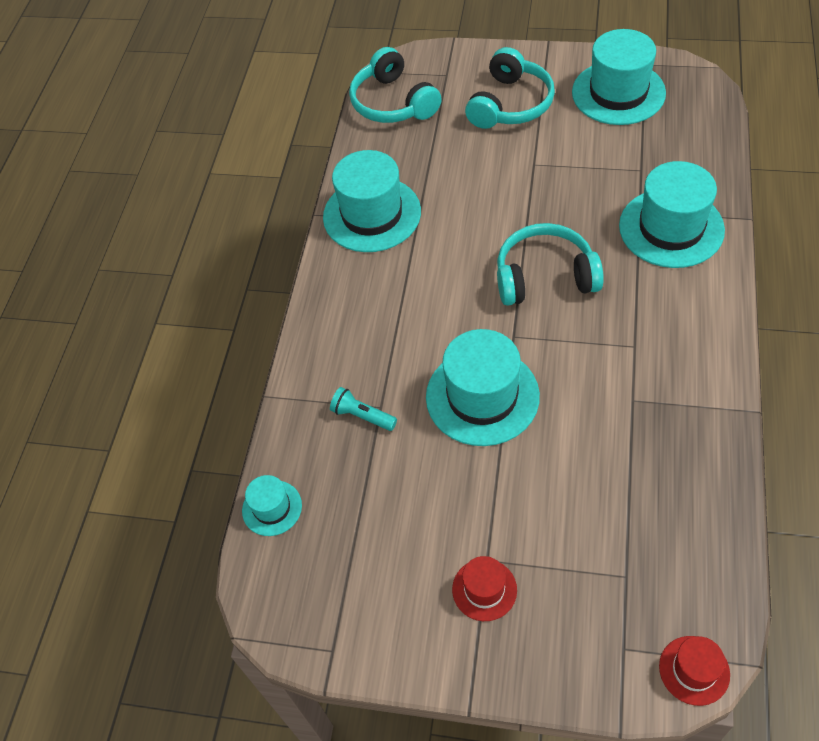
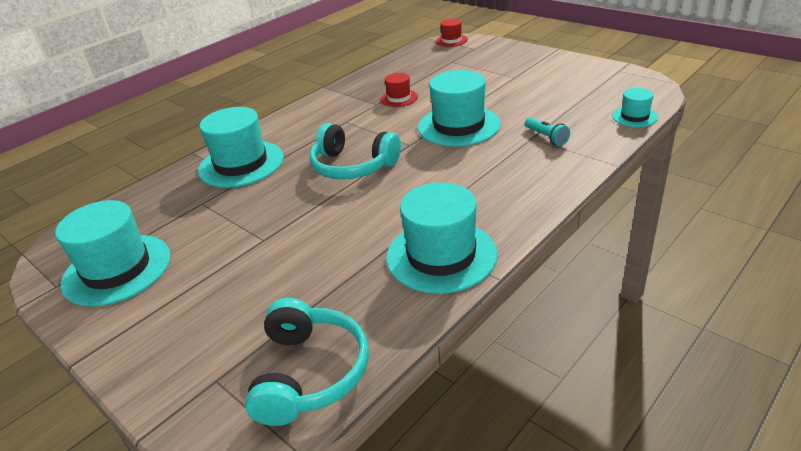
camera: 150 degrees left, 20 degrees down
(484, 589) = (523, 70): red hat -> red hat (399, 98)
(510, 104) = (207, 305): turquoise headphones -> none

